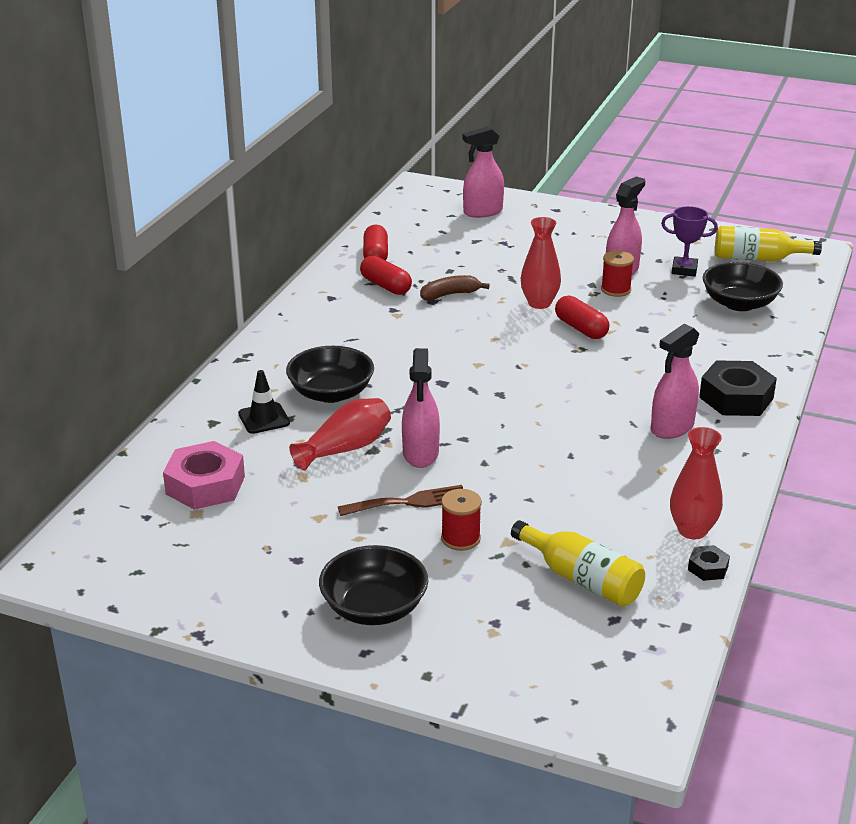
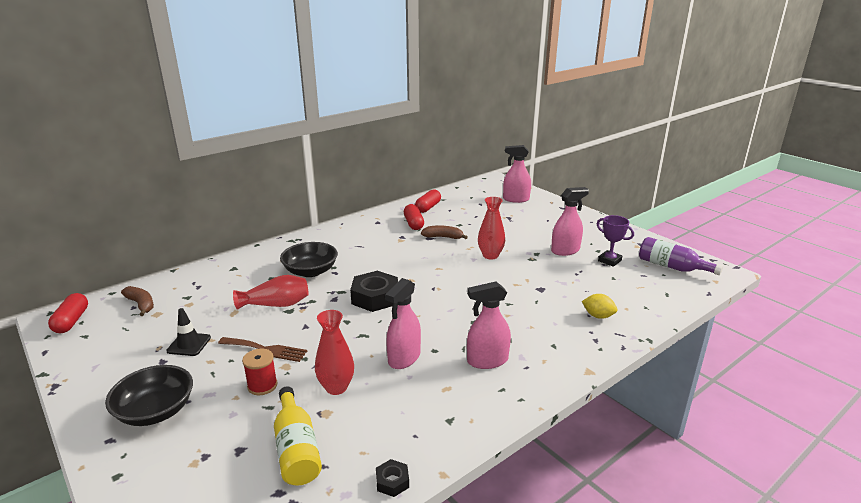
camera: 30 degrees right, 5 degrees down
(153, 510) = (141, 304): none -> brown banana
(205, 485) = (182, 300): pink nut -> none
(264, 418) = (259, 274): black traffic cone -> black traffic cone (189, 344)
(420, 454) = (311, 322): pink spray bottle -> pink spray bottle (404, 358)
(581, 328) = (499, 277): red capsule -> red capsule (71, 321)
(616, 290) = (549, 260): red spool -> none
(692, 530) = (415, 445): red vase -> red vase (336, 387)
(734, 341) = (598, 316): none -> yellow lemon
(736, 398) = (557, 355): black nut -> black nut (375, 297)
(739, 303) = (628, 292): black bowl -> none
(757, 258) = (672, 267): yellow bottle -> purple bottle

